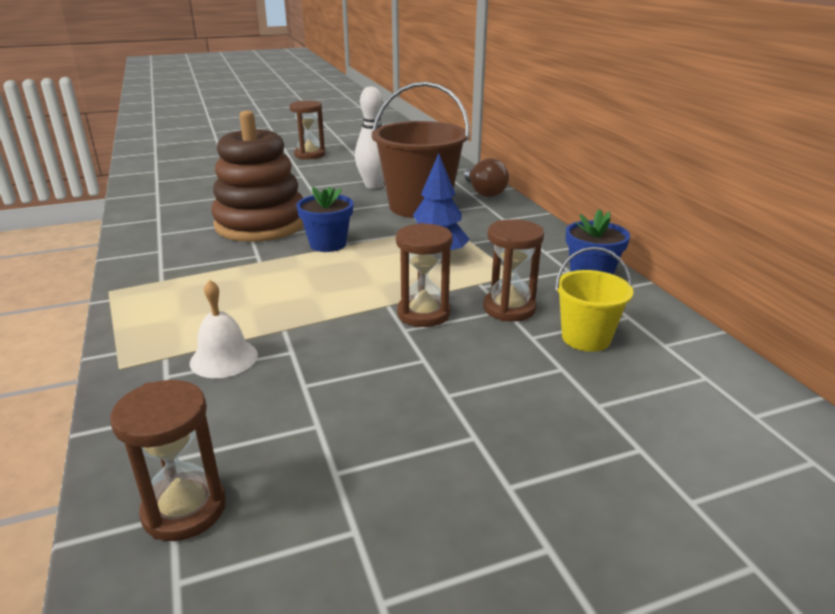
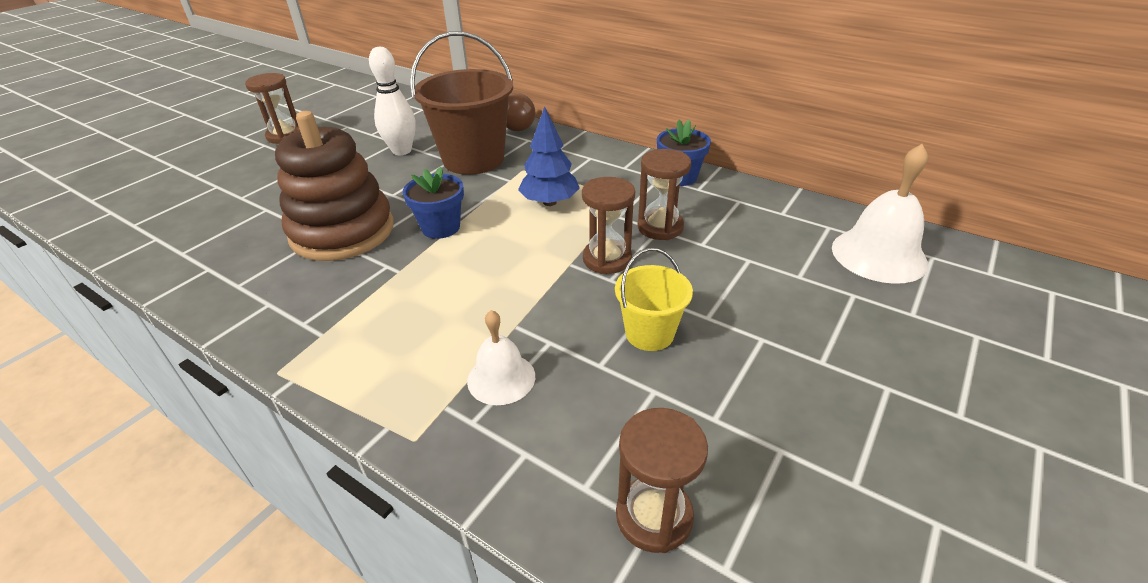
camera: 35 degrees left, 10 degrees up
(586, 338) = (735, 229): yellow bucket -> yellow bucket (649, 333)
(733, 428) = (879, 255): none -> white bell

